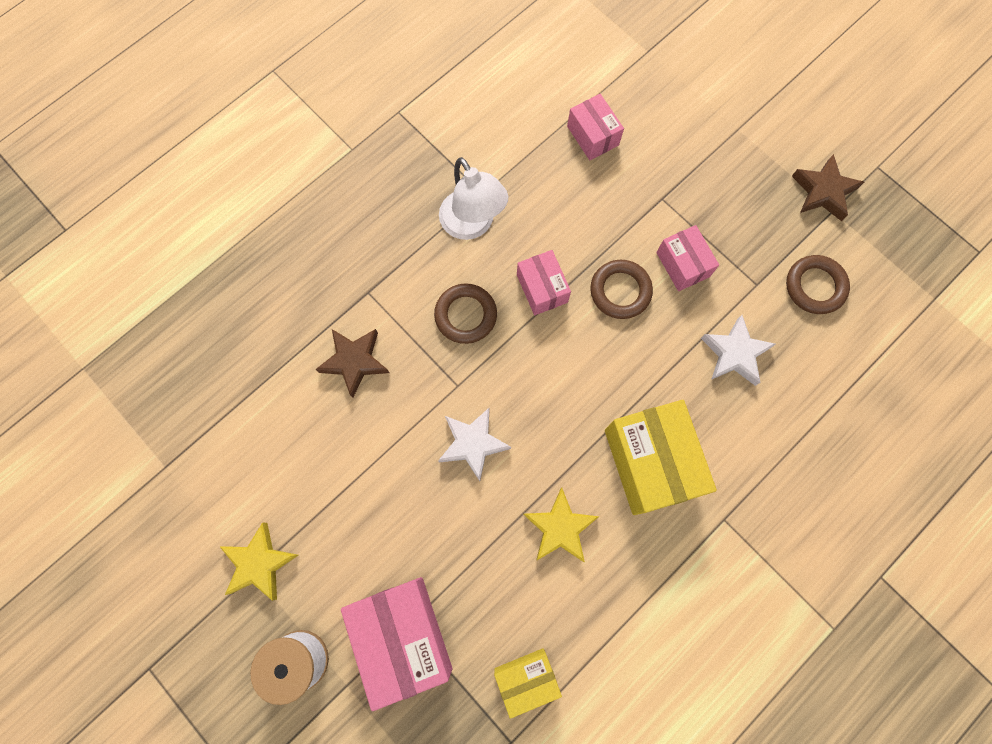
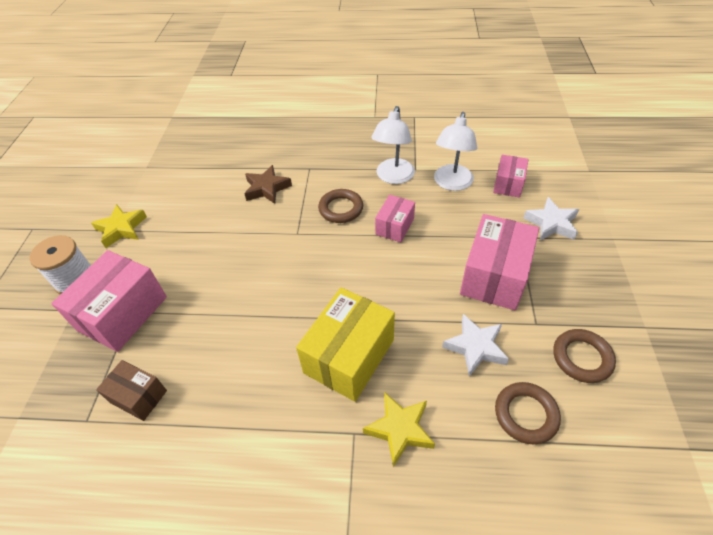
camera: 50 degrees right, 25 degrees down
(472, 444) = (270, 262): white star -> white star (551, 223)
(526, 678) = (138, 396): yellow box -> brown box
(539, 182) = (451, 184): none -> white lamp
(560, 528) = (257, 340): yellow star -> yellow star (400, 429)
(620, 291) = (438, 260): brown ring -> brown ring (526, 414)
(682, 264) = (494, 276): pink box -> pink box, size x1.79
(823, 192) = (648, 311): brown star -> none

